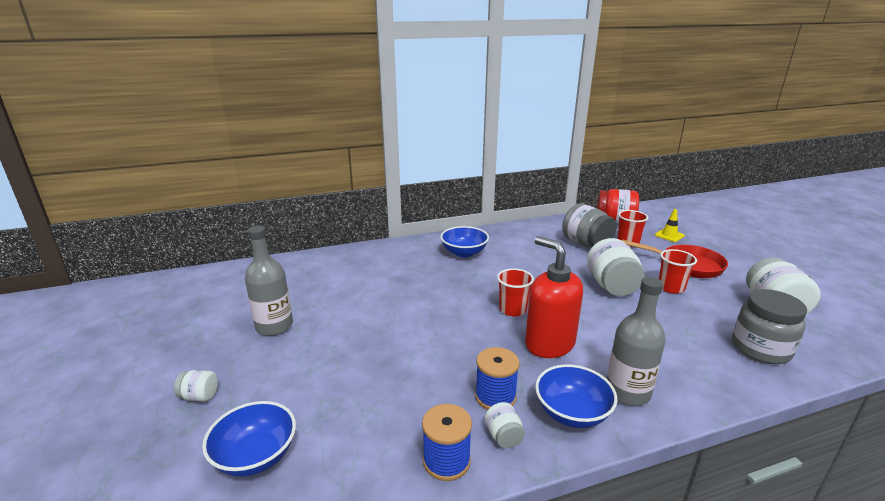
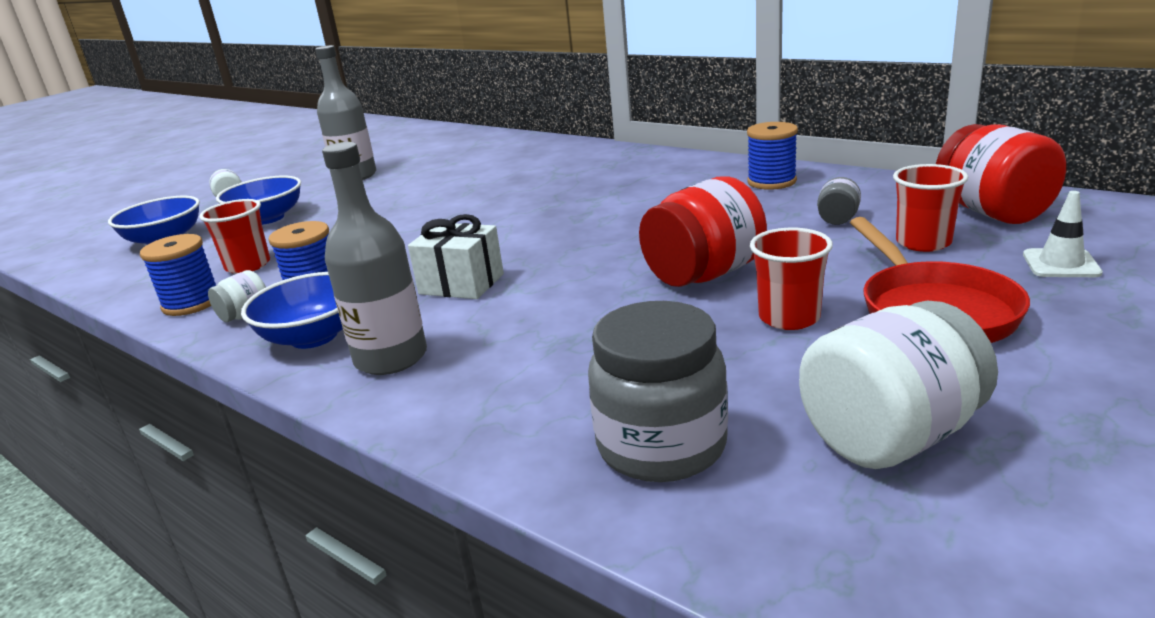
camera: 60 degrees right, 0 degrees up
(464, 253) = (643, 176): blue bowl -> blue bowl (267, 218)
(512, 309) = (524, 242): red cup -> red cup (248, 266)
(523, 236) = (771, 182): none -> blue spool
(549, 344) = (461, 284): red soap dispenser -> white gift
(586, 244) = (837, 219): grey jar -> grey jar, size x0.48
(611, 286) = (704, 275): white jar -> red jar
(669, 235) = (1061, 264): yellow traffic cone -> white traffic cone

